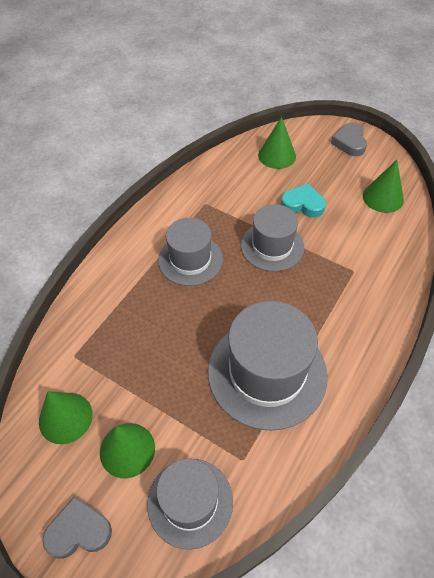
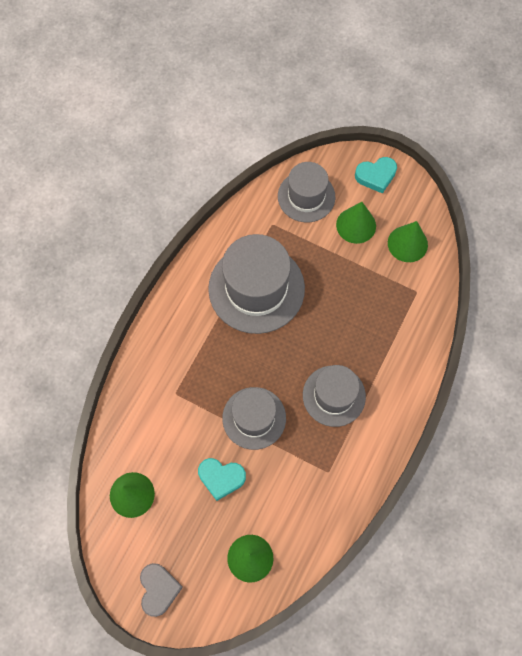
camera: 175 degrees right, 15 degrees up
(79, 531) = (376, 176): grey heart -> turquoise heart

